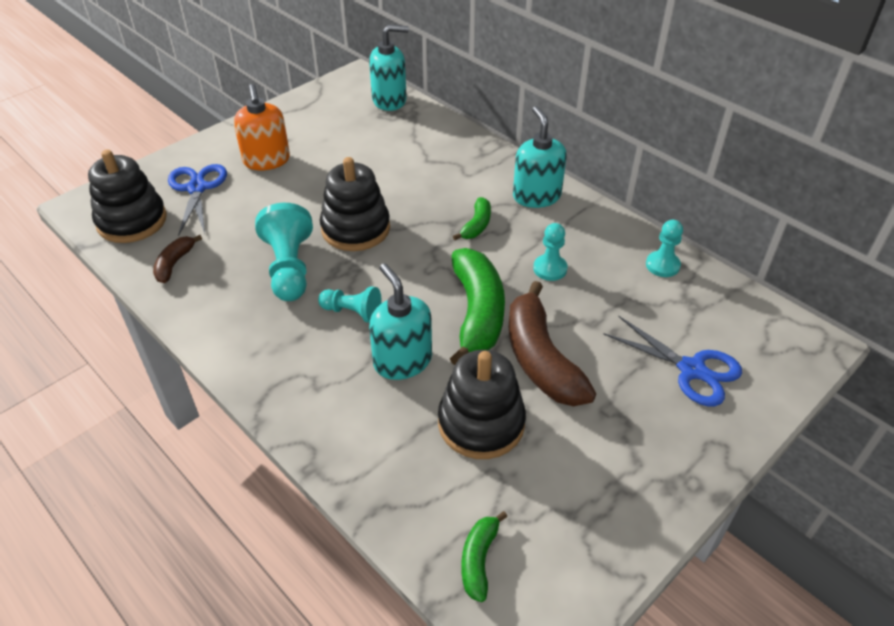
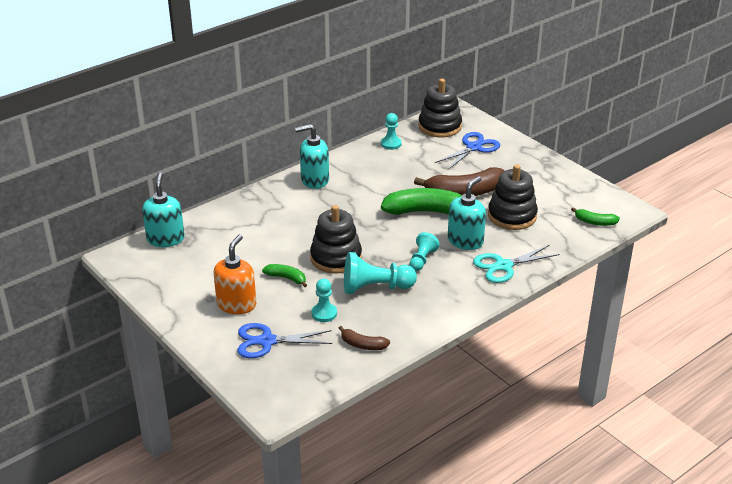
camera: 85 degrees left, 10 degrees down
(132, 221) = (304, 375): black stacking toy -> black stacking toy (440, 126)
(266, 160) = (236, 304): orange soap dispenser -> orange soap dispenser turned 60 degrees counterclockwise
(335, 409) = (503, 266): none -> turquoise scissors
(402, 361) = (465, 241): turquoise soap dispenser -> turquoise soap dispenser turned 150 degrees clockwise
(476, 225) = (341, 206): green banana -> green banana (286, 278)
(550, 269) = (389, 182): turquoise pawn -> turquoise pawn (324, 313)

